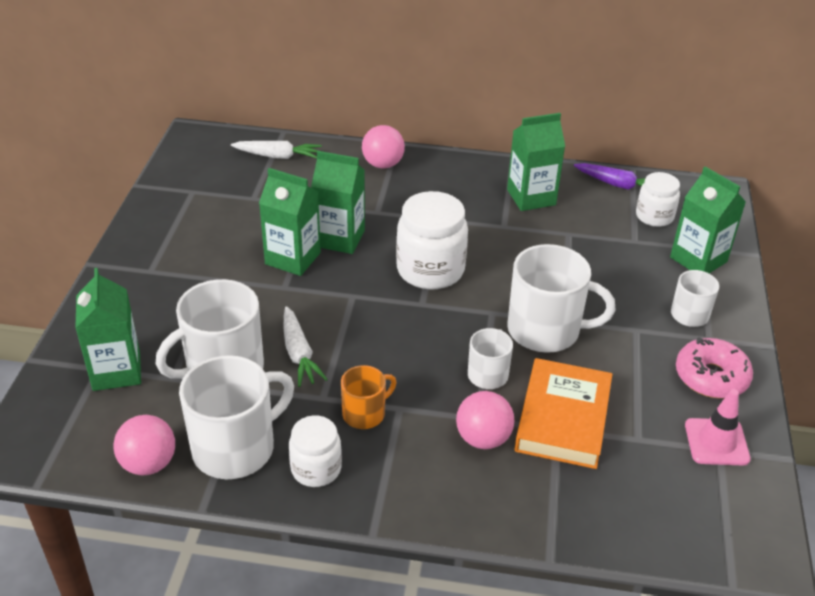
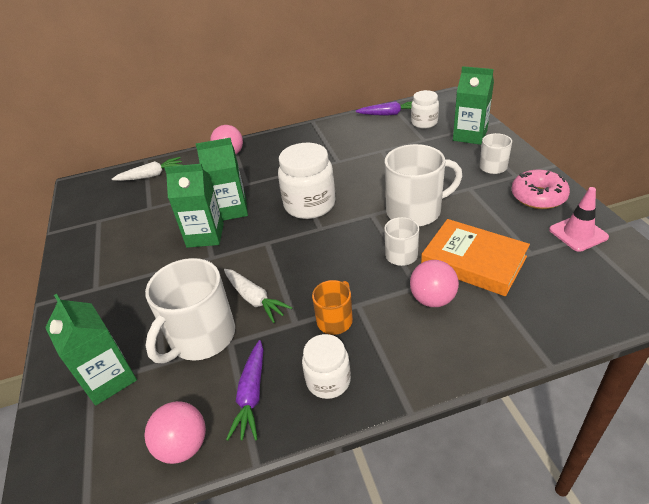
camera: 20 degrees left, 0 degrees up
(235, 448) = (251, 395): white mug -> purple carrot
(531, 197) = (341, 139): green carton -> none
(563, 418) = (473, 261): orange book -> orange book turned 45 degrees counterclockwise

